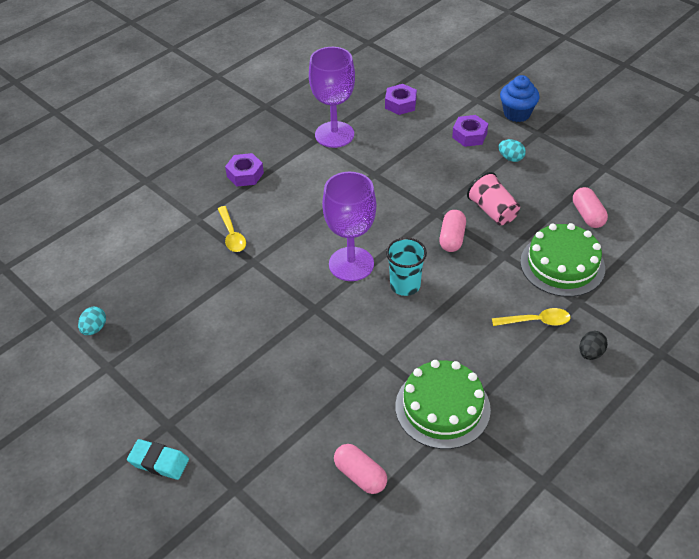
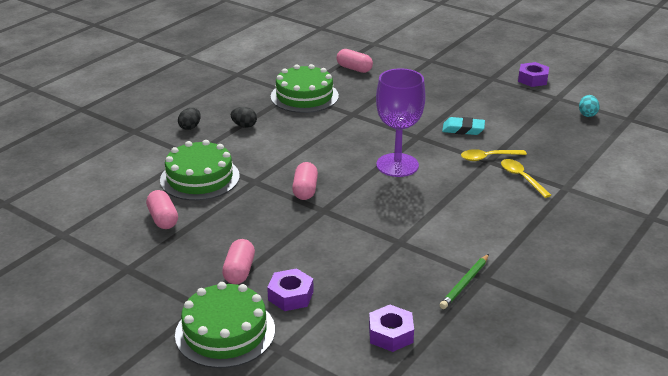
camera: 170 degrees right, 15 degrees down
(159, 462) = (485, 65): turquoise eraser -> turquoise eraser (463, 129)
(245, 174) = (546, 230): purple nut -> purple nut (532, 79)
(334, 134) = (465, 283): purple goblet -> green pencil
(405, 285) = (344, 155): turquoise cup -> none
(492, 211) = (264, 215): pink cup -> none
(510, 158) = (239, 271): turquoise egg -> pink capsule
(517, 114) = (225, 332): blue cupcake -> green cake
(522, 349) = (244, 126): none -> black egg
(536, 321) = (230, 141): yellow spoon -> yellow spoon (488, 157)

